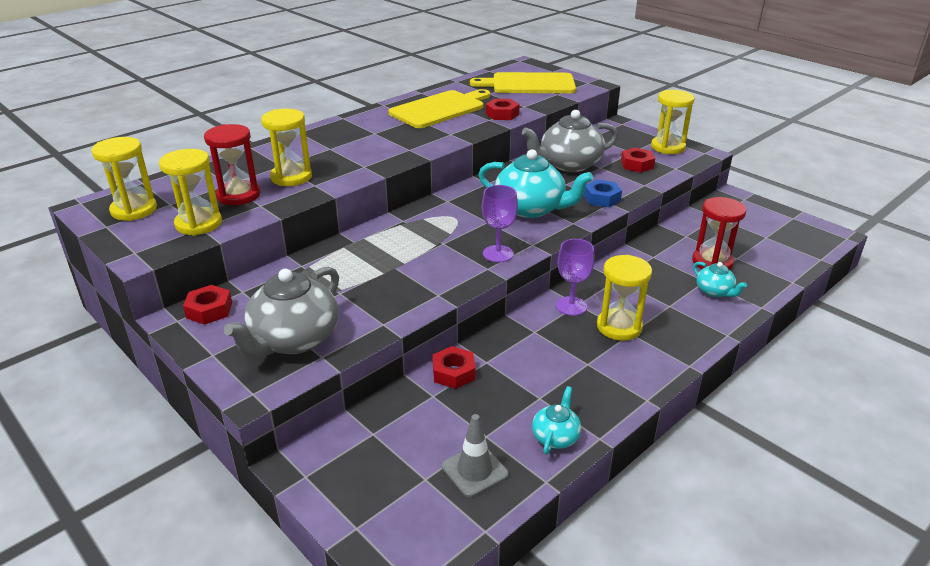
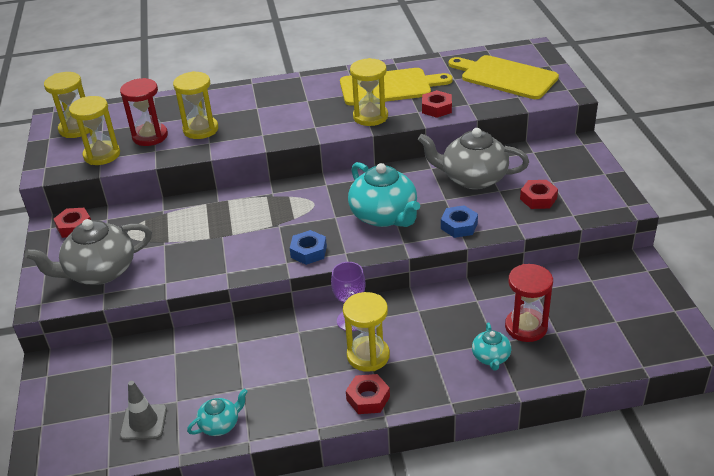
camera: 35 degrees right, 5 degrees up
(453, 373) = (206, 341): red nut -> red nut (368, 398)
(498, 254) = (308, 252): purple goblet -> blue nut
(668, 147) = (596, 187): yellow hourglass -> yellow hourglass (370, 117)

